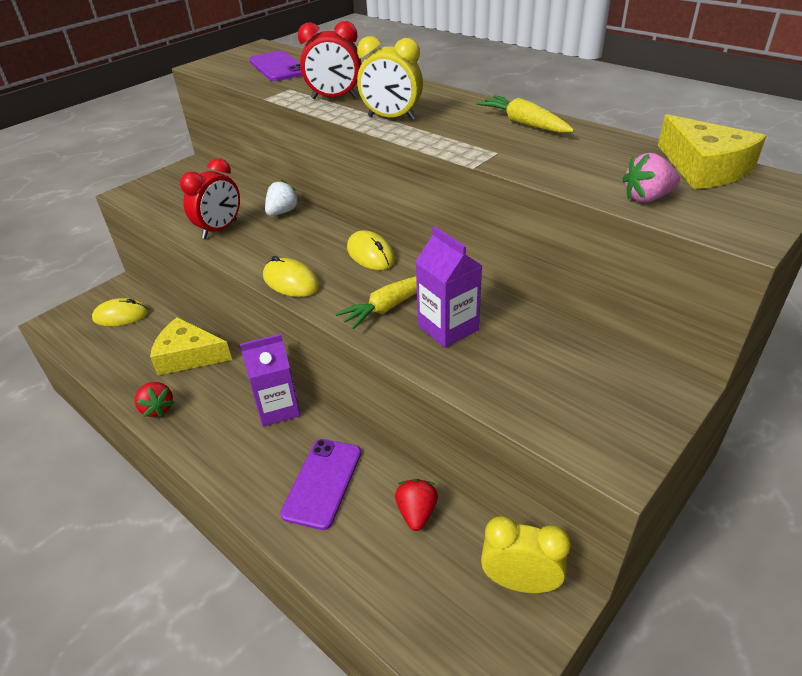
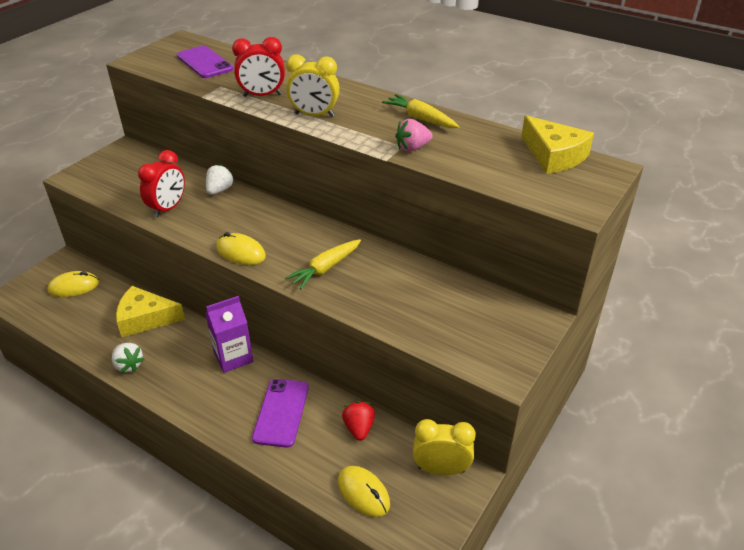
camera: 10 degrees left, 0 degrees up
(157, 408) = (129, 365): red strawberry -> white strawberry
(370, 254) = (302, 225): yellow mouse -> yellow mouse (363, 493)
(448, 328) = (373, 283): purple carton -> none
(647, 198) = (514, 182): pink strawberry -> pink strawberry (412, 148)

